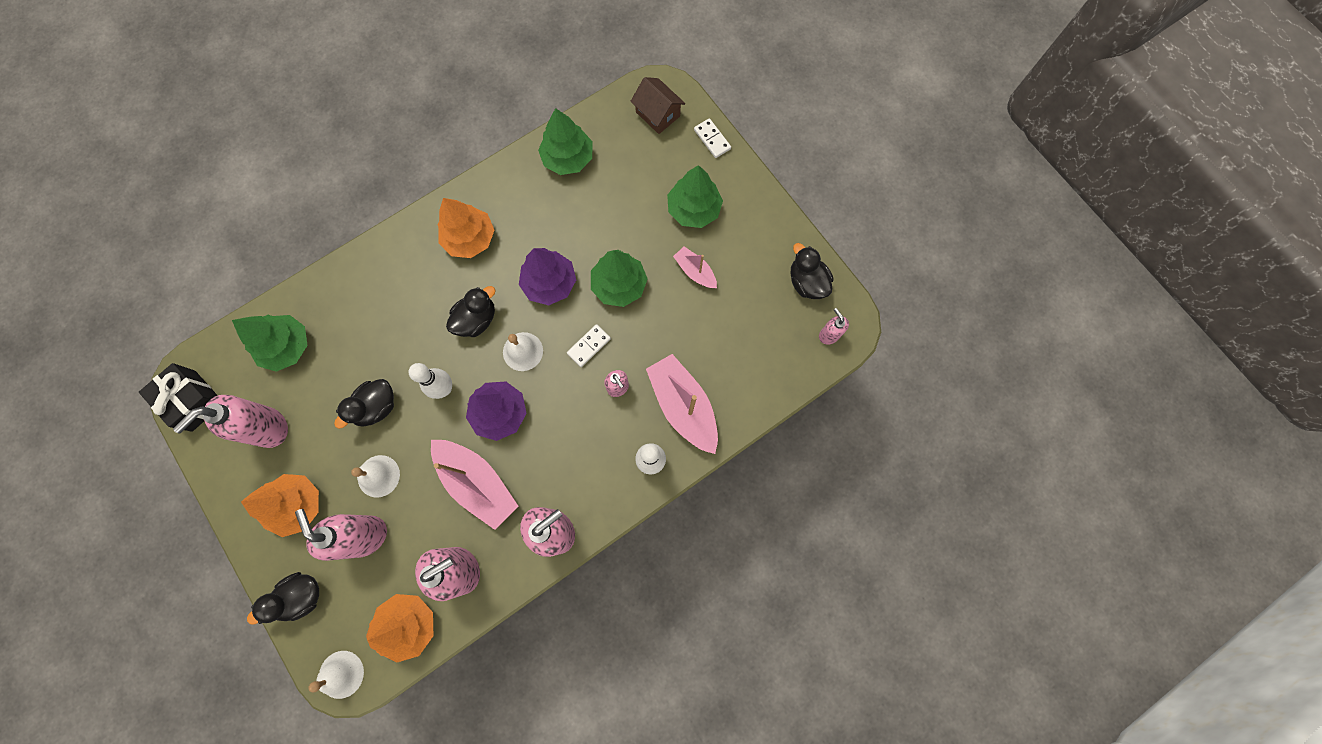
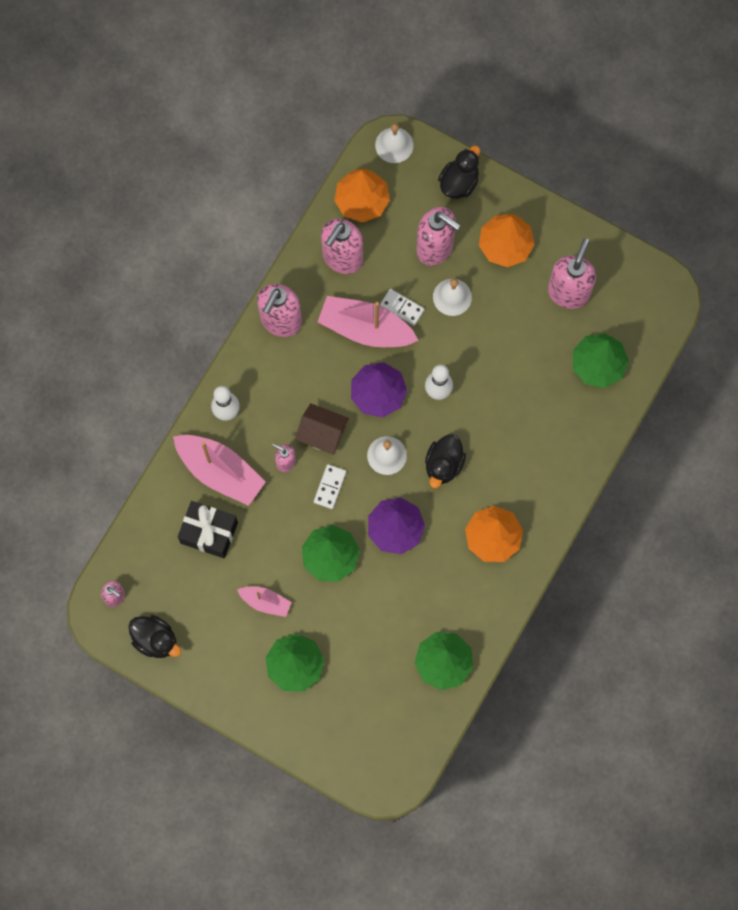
camera: 155 degrees right, 0 degrees up
(194, 400) = (647, 285): black gift -> black gift (209, 533)
(376, 407) = (487, 350): black duck -> none
(657, 114) = (378, 753): brown house -> brown house (322, 433)
(712, 139) = (310, 749): white domino -> white domino (402, 307)

